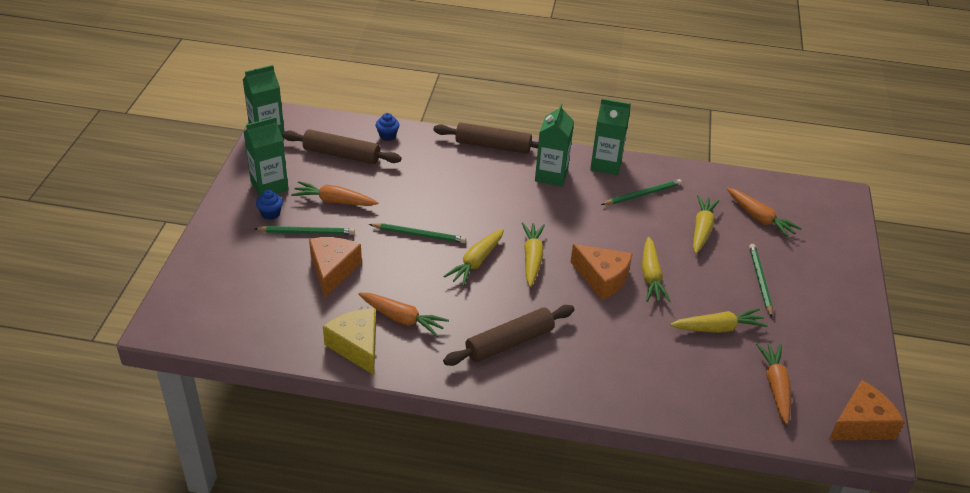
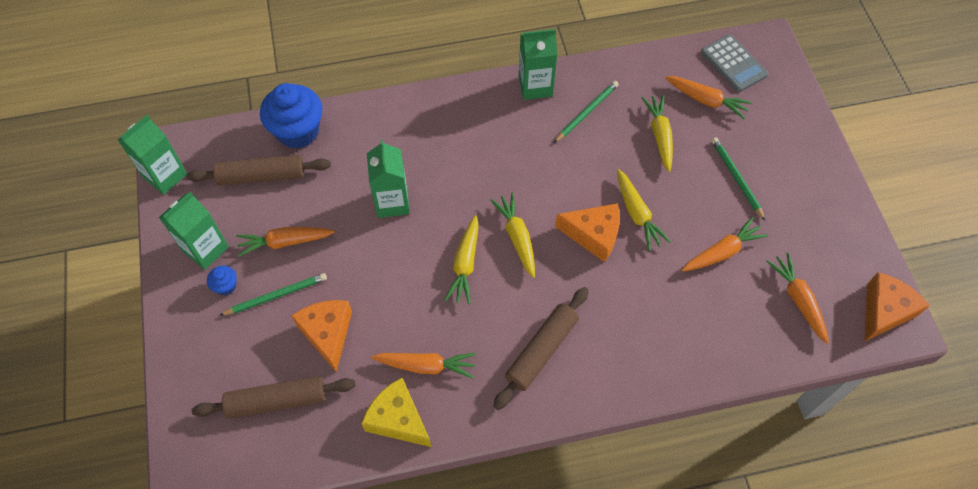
camera: 20 degrees left, 20 degrees up
(387, 136) = (298, 131): blue cupcake -> blue cupcake, size x2.27
(419, 235) = (393, 252): green pencil -> none
(493, 146) = (413, 104): brown rolling pin -> brown rolling pin (277, 401)
(551, 175) = (488, 121): green carton -> green carton (392, 202)
(718, 328) = (722, 252): yellow carrot -> orange carrot
(800, 201) = (733, 63): none -> grey calculator

